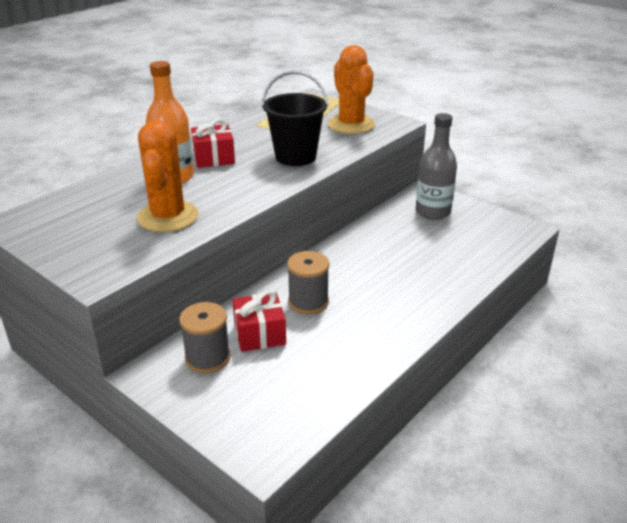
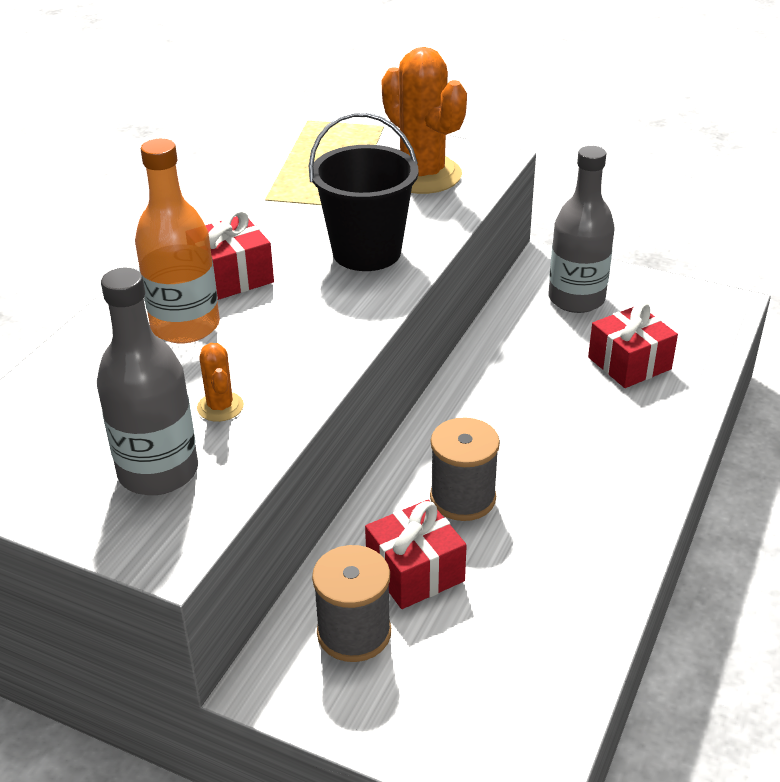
camera: 15 degrees left, 5 degrees up
(115, 241) = (158, 472): none -> grey bottle
(168, 217) = (220, 407): orange cactus -> orange cactus, size x0.45
(448, 250) = (629, 363): none -> red gift

